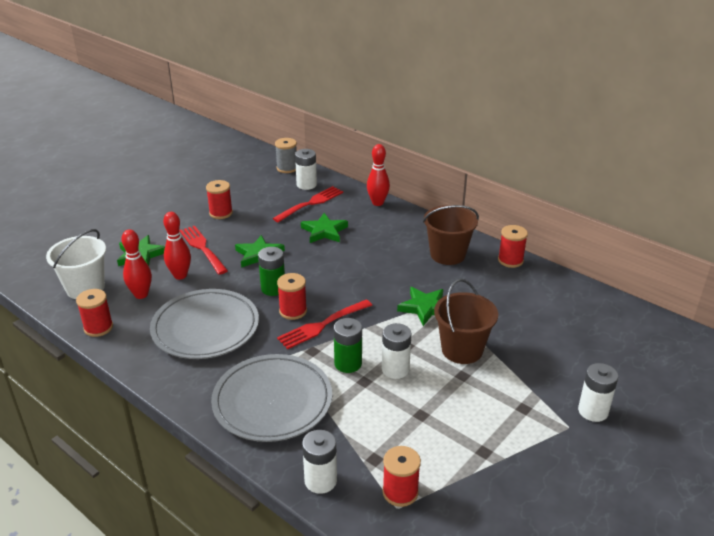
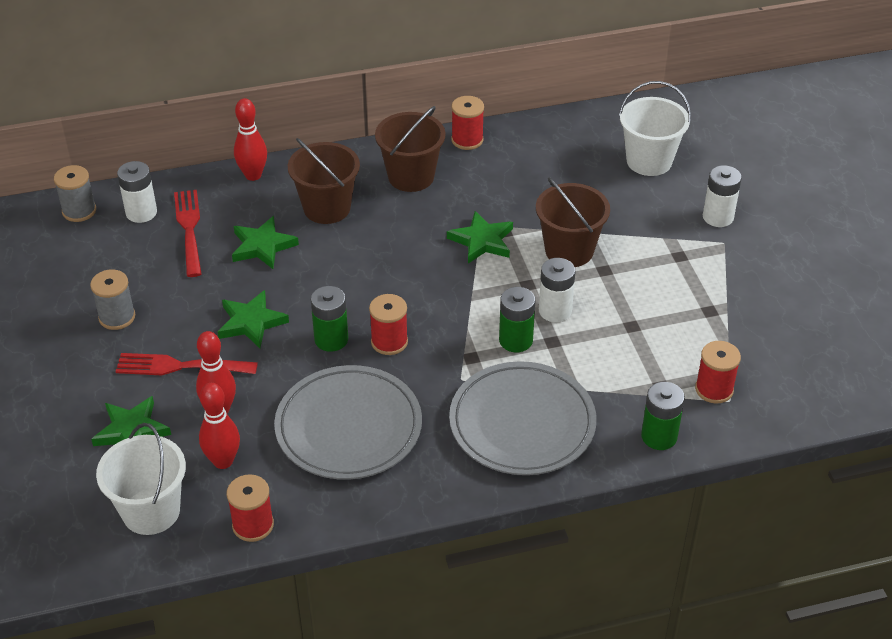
camera: 55 degrees left, 10 degrees up
(221, 213) = (117, 317): red spool -> grey spool
(320, 480) = (659, 436): white battery -> green battery
(322, 325) = (436, 330): red fork -> none
(381, 238) = (327, 208): none -> brown bucket
(603, 348) = (649, 161): none -> white bucket

